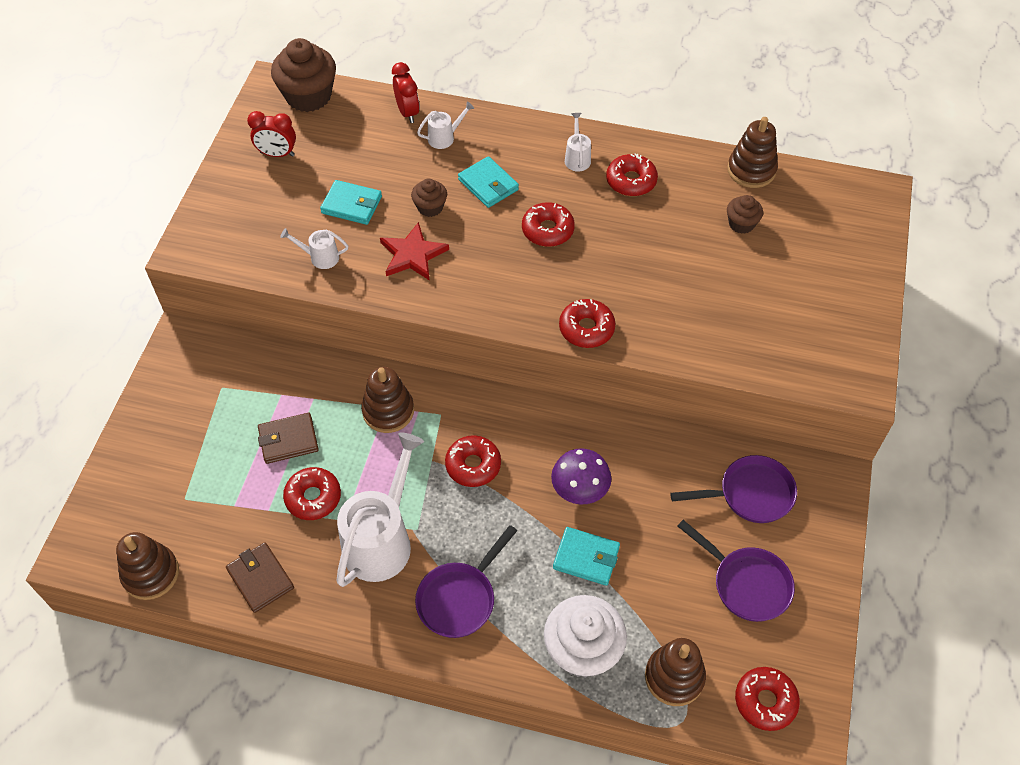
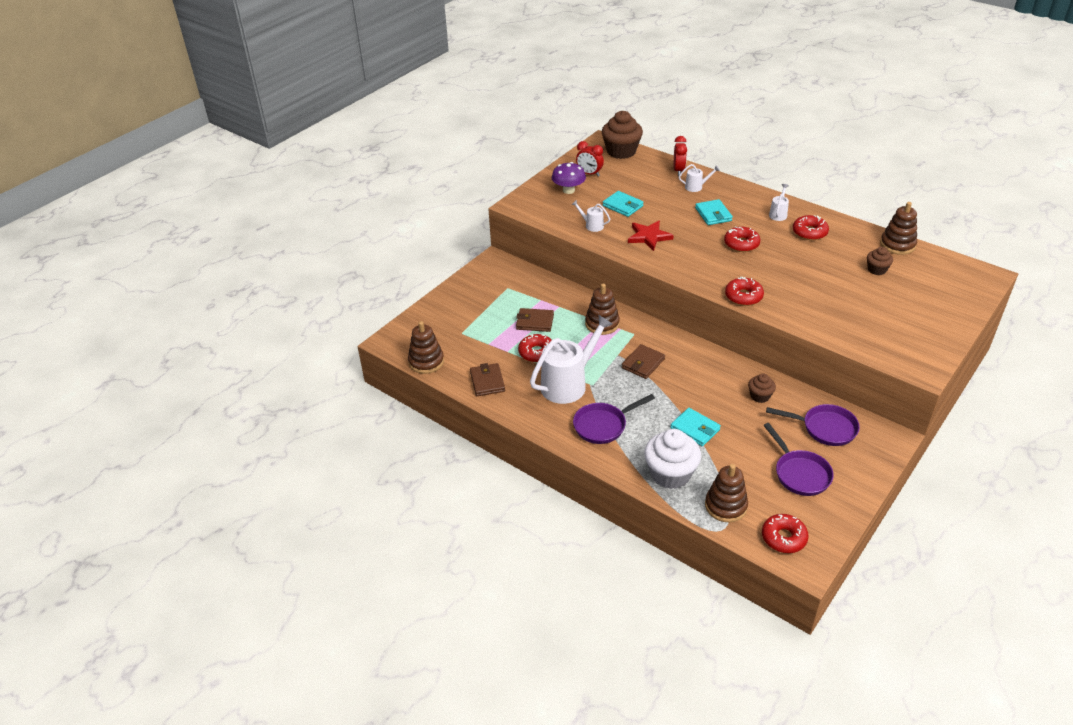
camera: 25 degrees right, 15 degrees down
(430, 207) = (671, 217): brown cupcake -> brown cupcake (760, 396)
(473, 465) = (643, 363): red donut -> brown wallet
(579, 489) = (707, 394): purple mushroom -> purple mushroom (568, 190)

